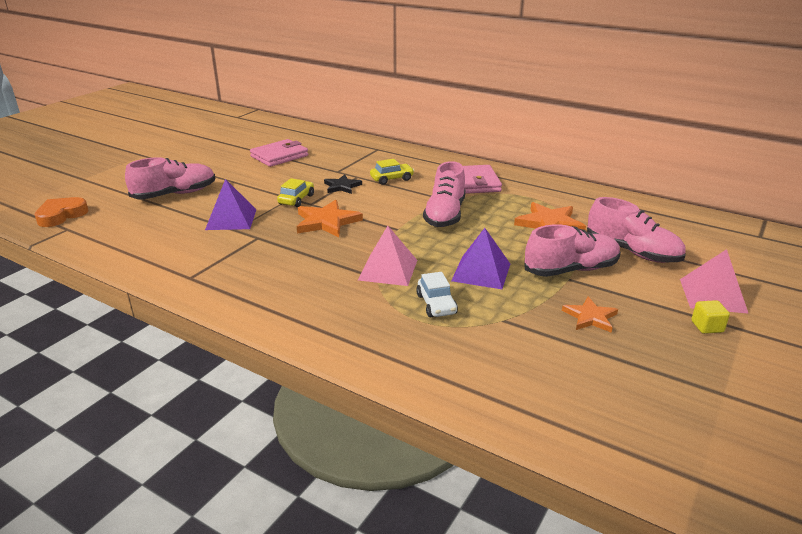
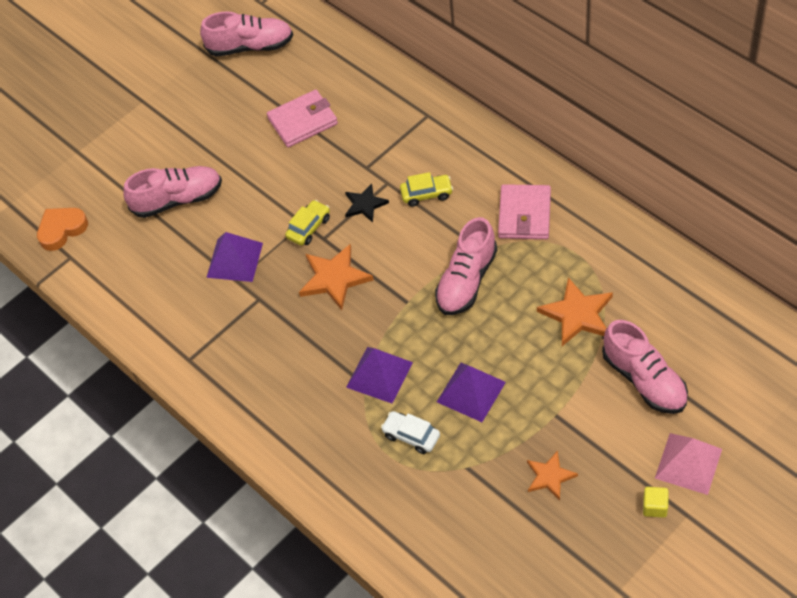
camera: 20 degrees right, 25 degrees up
(388, 270) = (379, 374): pink pyramid -> purple pyramid
(436, 304) = (411, 436): white car -> white car turned 120 degrees clockwise
(571, 270) = (564, 401): pink shoe -> pink shoe (250, 47)

